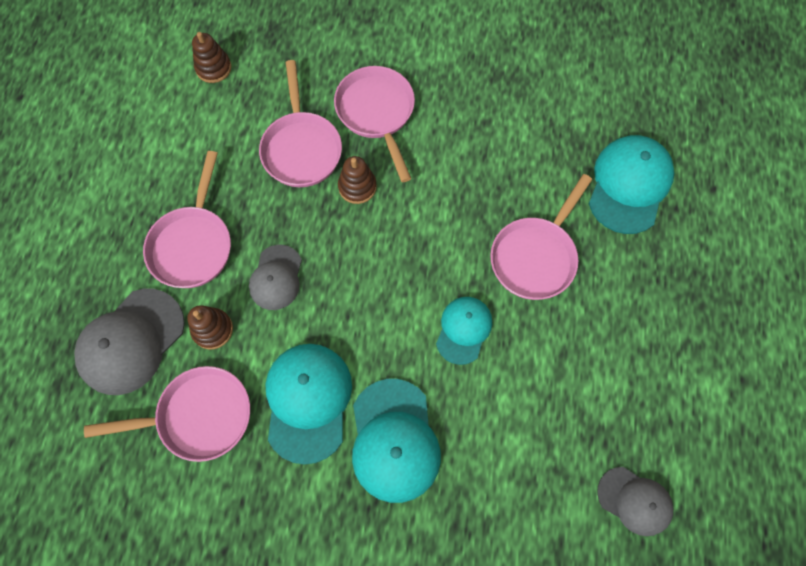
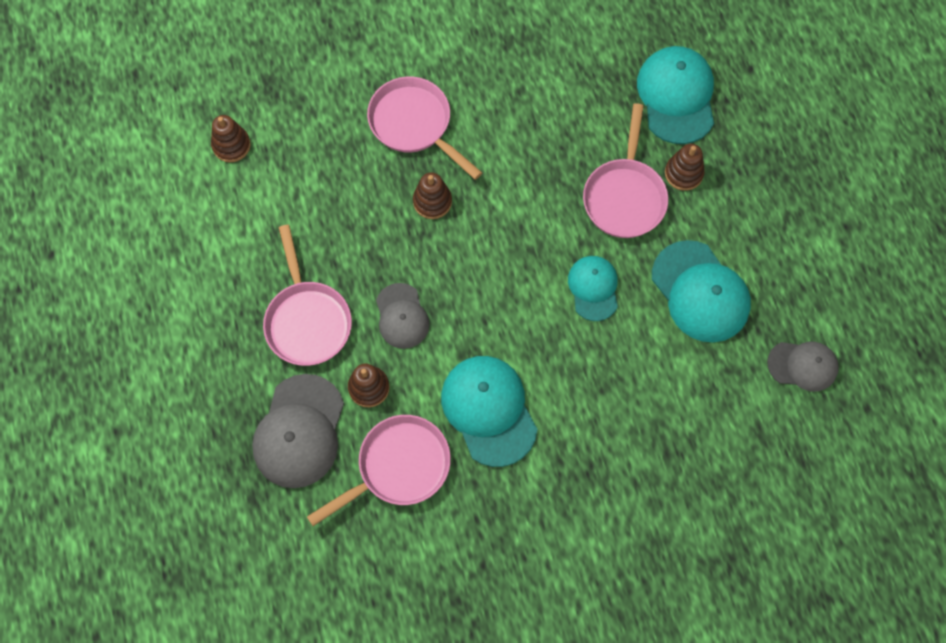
camera: 25 degrees left, 0 degrees up
(301, 148) = (360, 187): pink pan -> none
(394, 440) = (581, 408): turquoise cap -> turquoise cap (700, 292)
(602, 259) = (683, 173): none -> brown stacking toy

